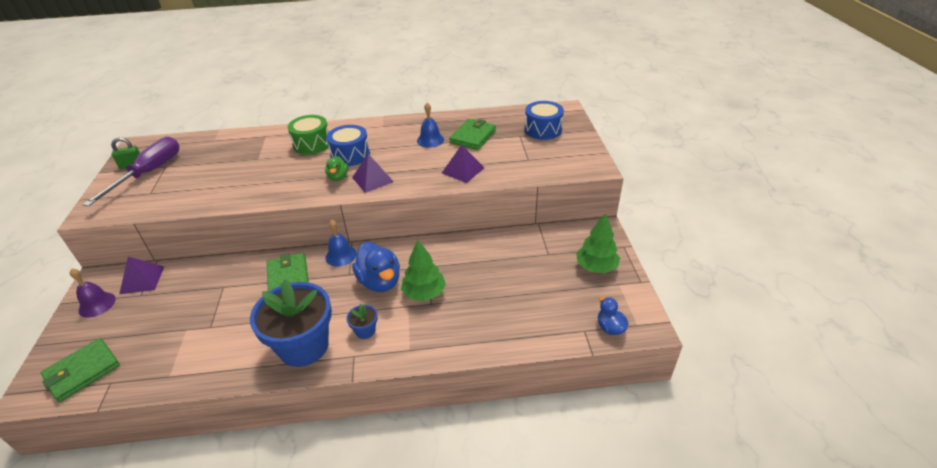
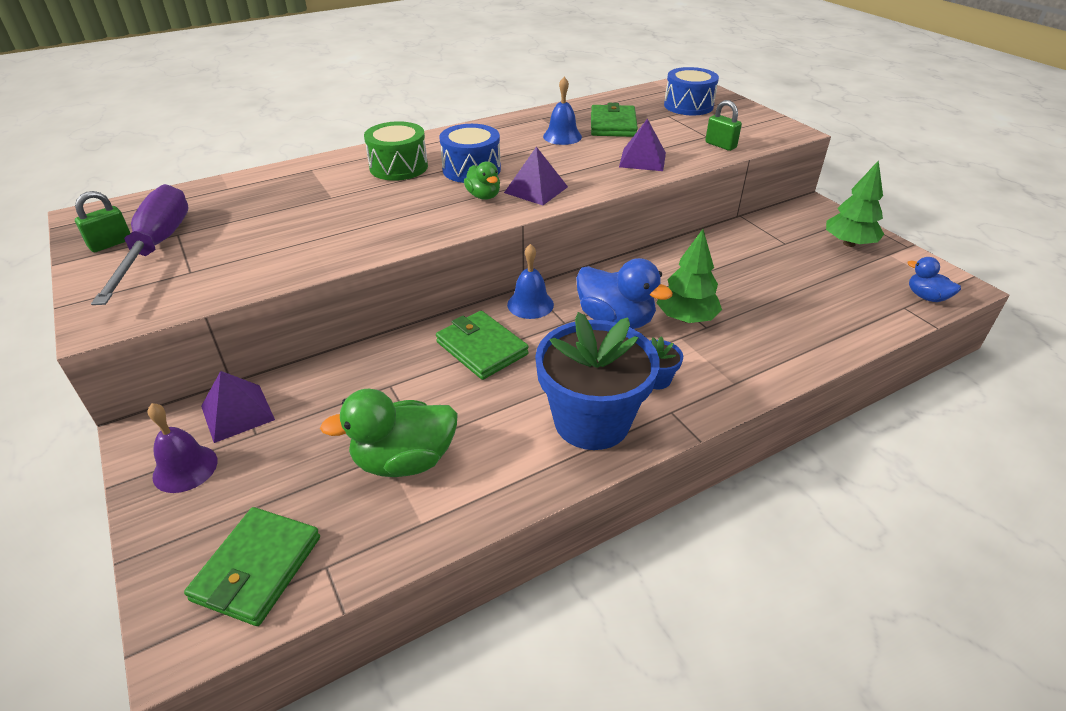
camera: 25 degrees left, 0 degrees up
(191, 336) = (404, 461): none -> green duck
(529, 169) = (720, 145): none -> green padlock

